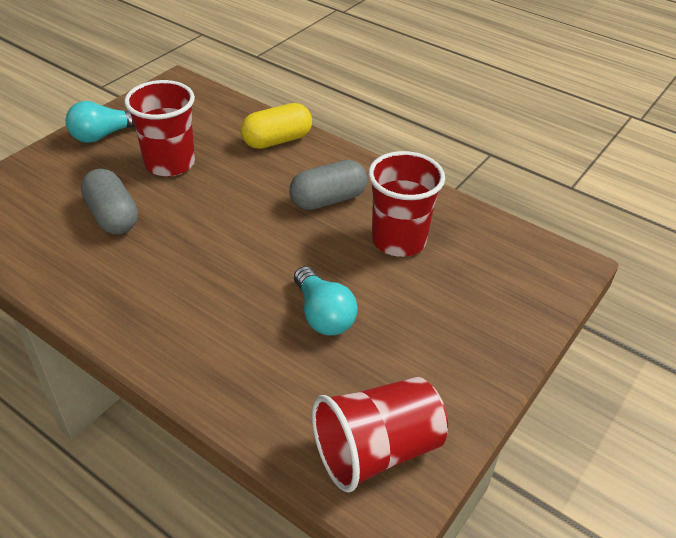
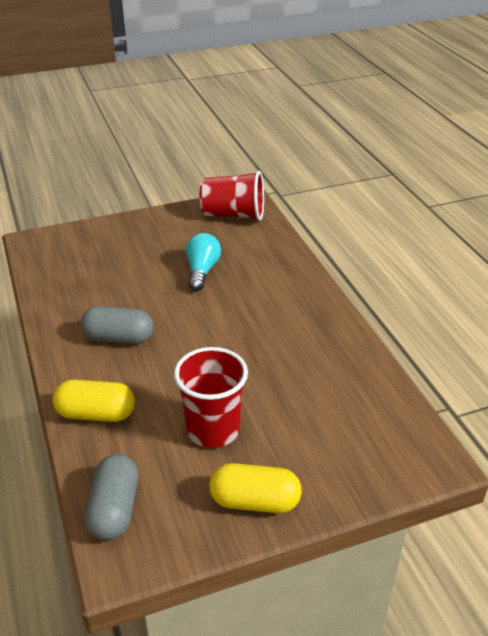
camera: 145 degrees left, 5 degrees down
(104, 135) = (255, 501): turquoise light bulb -> yellow capsule
(112, 216) = (294, 393): grey capsule -> grey capsule (114, 509)
(398, 240) = (108, 291): red cup -> none

